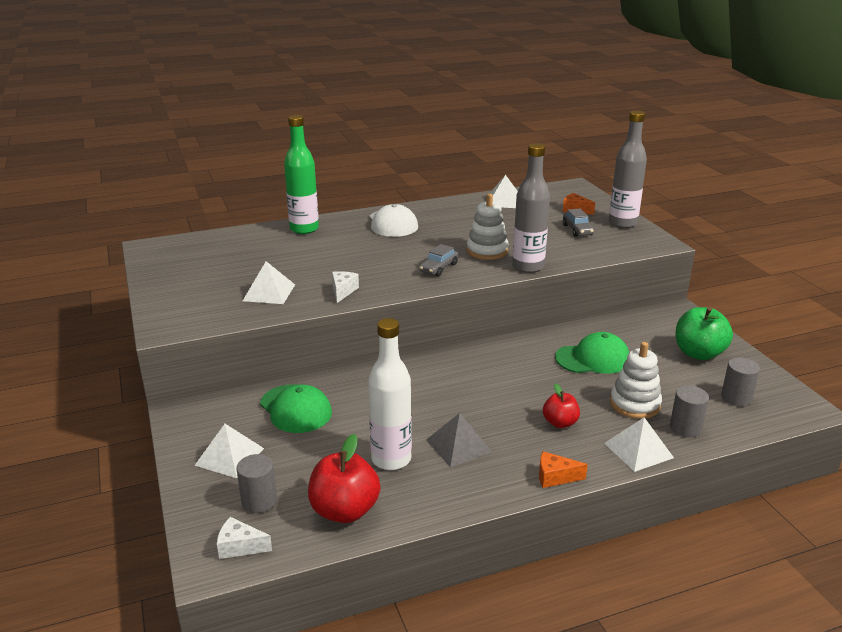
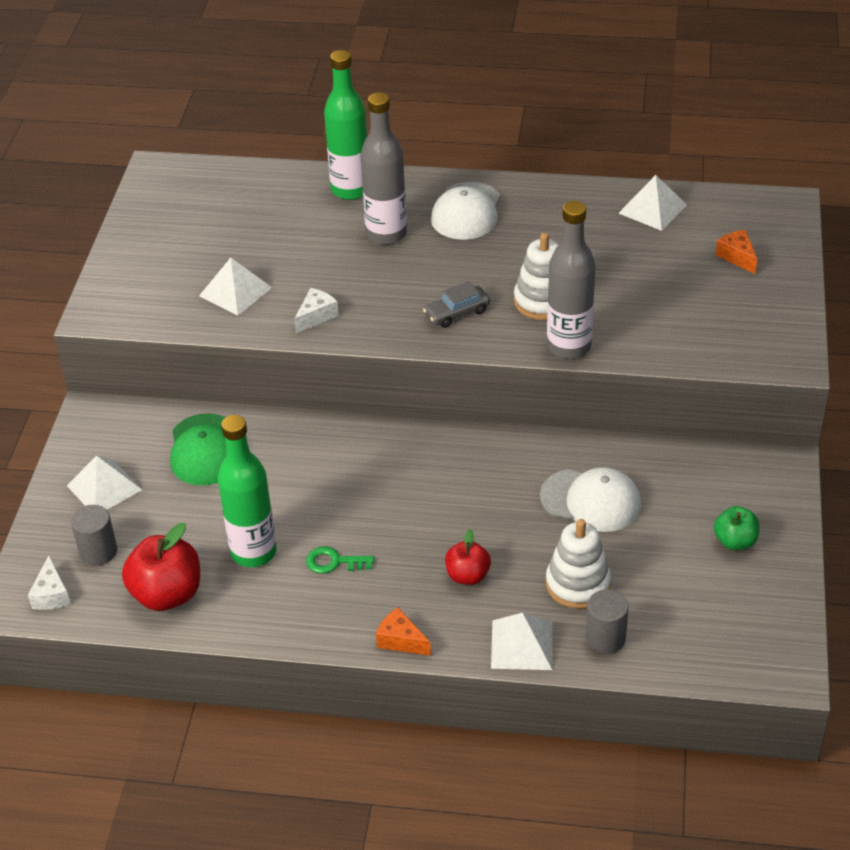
camera: 30 degrees right, 15 degrees up
(240, 547) = (51, 594): white cheese -> white cheese turned 135 degrees counterclockwise
(391, 459) = (253, 552): white bottle -> green bottle
(458, 445) = (334, 562): grey pyramid -> green key
(577, 230) = (700, 299): grey car -> none
(593, 359) = (591, 500): green cap -> white cap
(622, 223) = (778, 305): grey bottle -> grey bottle (386, 234)
(698, 353) = (735, 541): green apple -> green apple, size x0.59
(736, 398) = (712, 622): grey cylinder -> none

